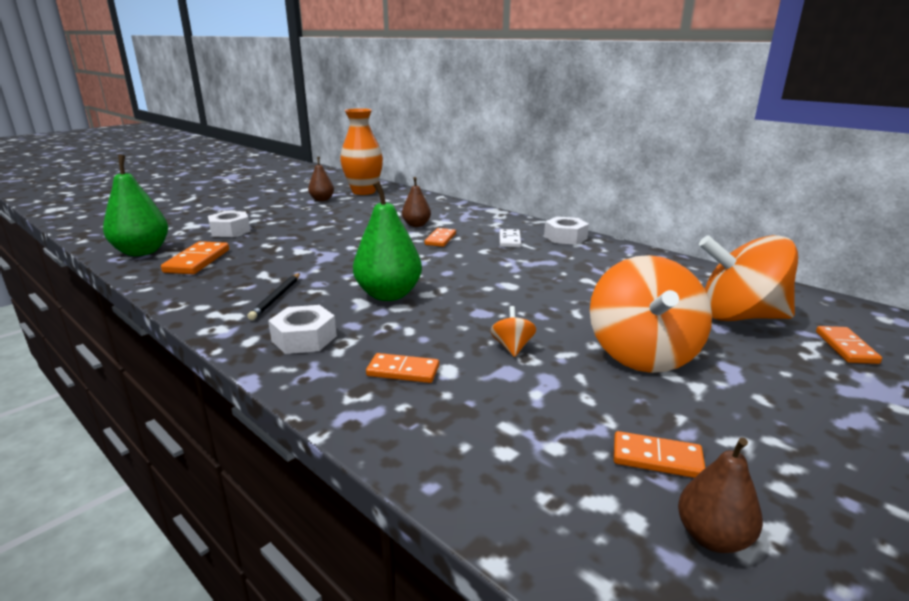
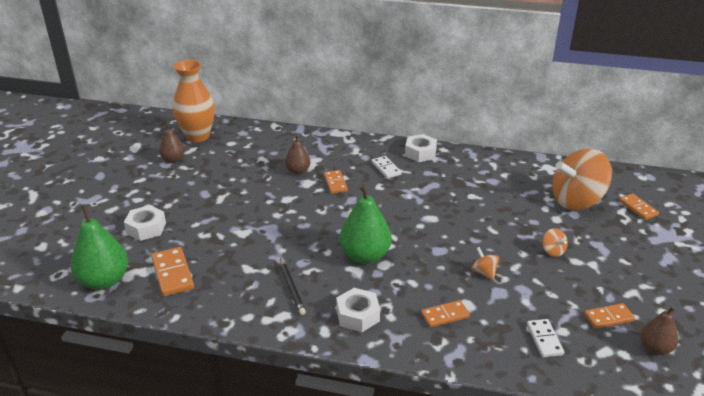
camera: 30 degrees left, 10 degrees up
(510, 446) = (544, 339): none -> white domino
(642, 354) = (552, 251): orange spinning top -> orange spinning top, size x0.40

